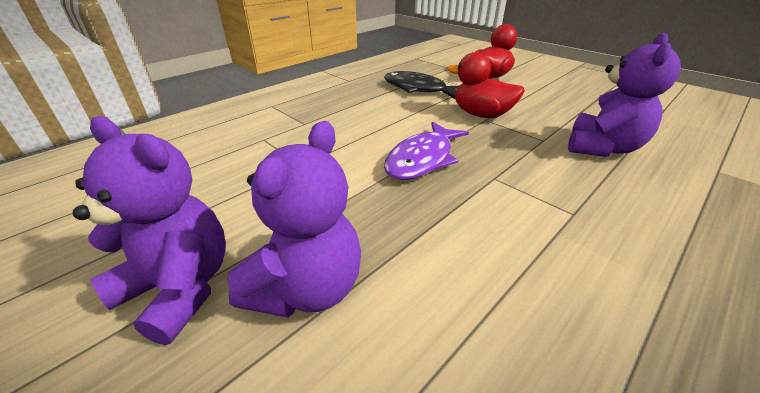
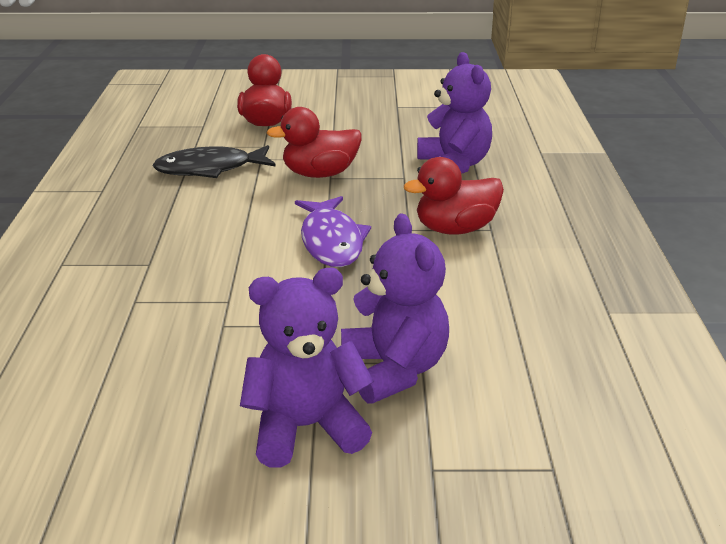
camera: 45 degrees left, 5 degrees down
(536, 197) = (455, 229): none -> red duck

